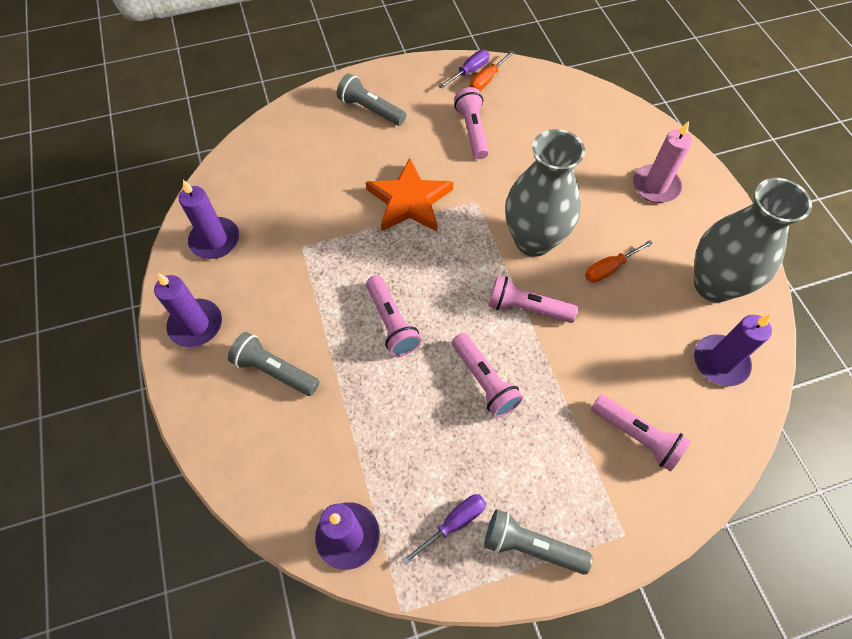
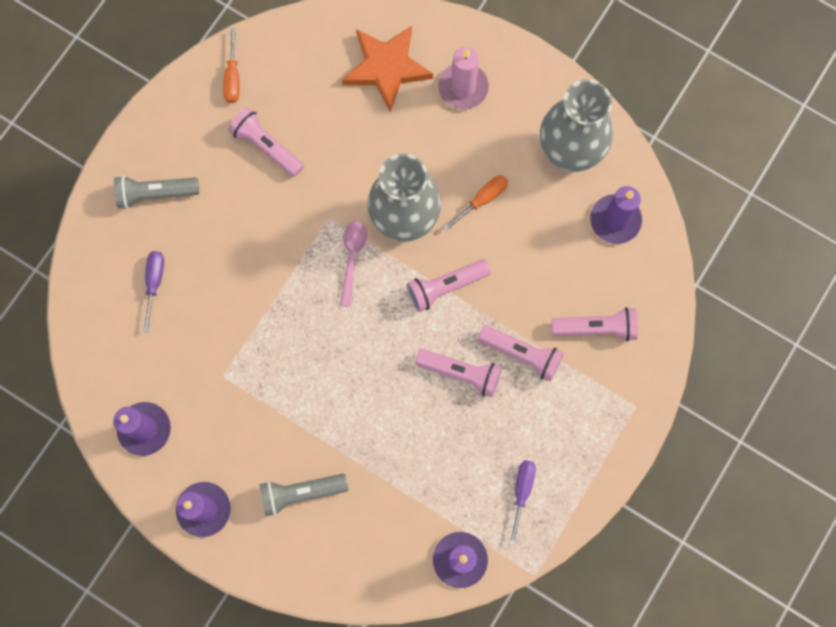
camera: 40 degrees left, 15 degrees up
(391, 323) = (354, 383): pink flashlight -> pink flashlight (522, 354)
(409, 201) = (273, 262): orange star -> orange star (387, 68)
(469, 72) = (208, 80): purple screwdriver -> purple screwdriver (154, 283)
(470, 237) = (352, 257): none -> pink spoon
(530, 546) = (582, 465): grey flashlight -> none
(609, 268) = (482, 200): orange screwdriver -> orange screwdriver turned 150 degrees counterclockwise

